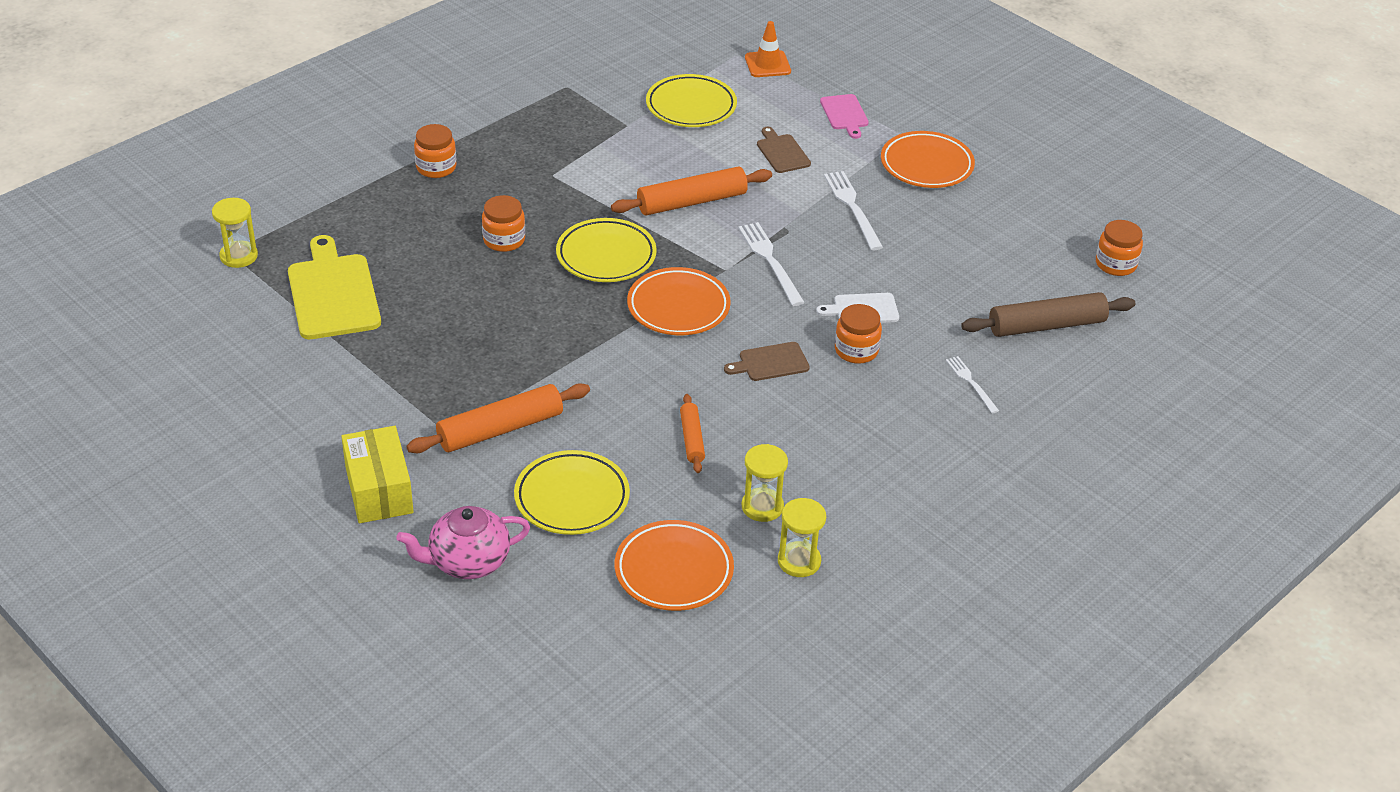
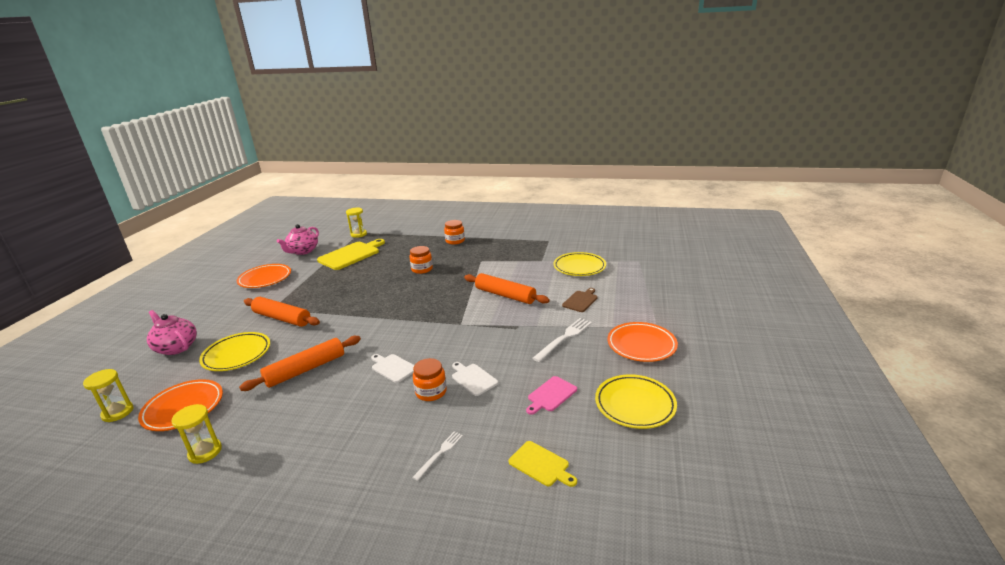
camera: 60 degrees right, 15 degrees down
(227, 344) = (303, 251): none -> pink teapot
(379, 490) = (223, 309): yellow box -> none
(606, 256) = (436, 292): yellow plate -> yellow plate (635, 405)
(678, 307) = (415, 324): orange plate -> orange plate (265, 279)
(692, 439) = (306, 369): orange rolling pin -> orange rolling pin, size x1.79
(762, 507) = (255, 416): yellow hourglass -> yellow hourglass (117, 412)
(767, 64) = (645, 270): orange traffic cone -> none
(770, 261) = (483, 333): white fork -> none
(770, 362) = (393, 367): brown cutting board -> white cutting board
(844, 114) = (643, 303): pink cutting board -> pink cutting board (551, 395)
(1046, 326) = (541, 465): brown rolling pin -> yellow cutting board
(1115, 264) = (658, 472): orange jar -> none

